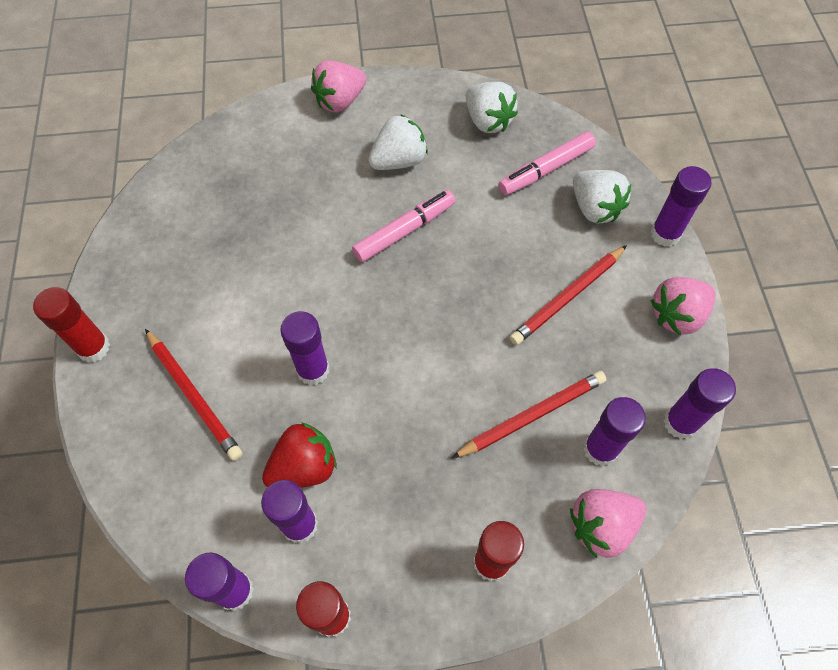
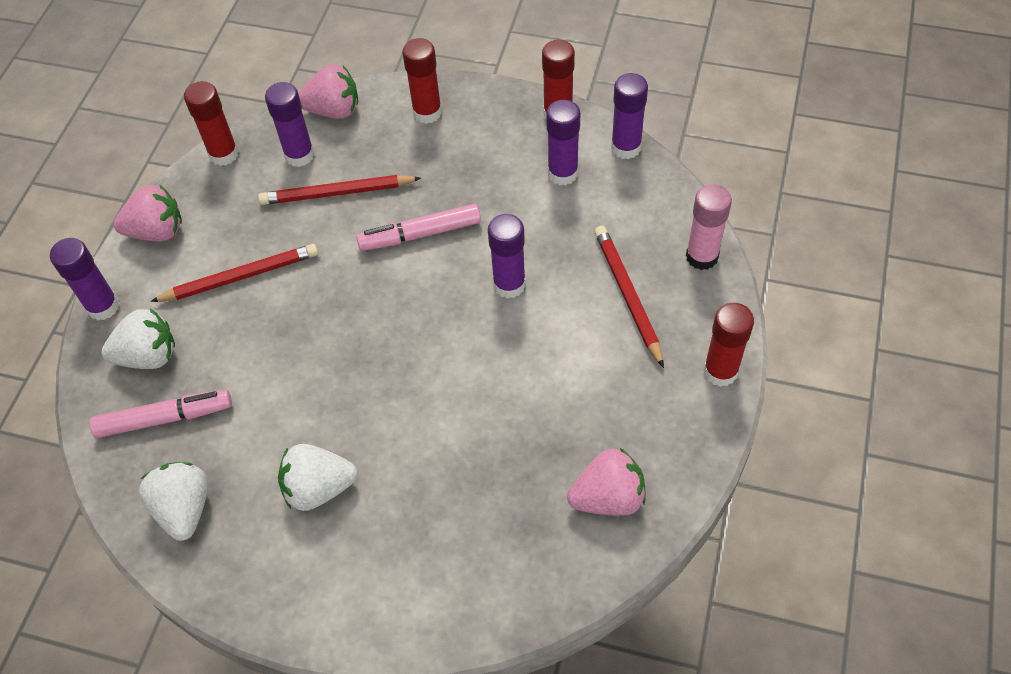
camera: 155 degrees left, 5 degrees down
(124, 465) = (702, 257): none -> pink glue stick
(304, 467) = (545, 211): red strawberry -> none
(340, 101) = (347, 609): pink strawberry -> pink strawberry (608, 497)
(404, 231) = (357, 395): pink marker -> pink marker (420, 234)
(594, 208) = (148, 356): white strawberry -> white strawberry turned 90 degrees clockwise
(680, 423) = (224, 154): purple glue stick -> red glue stick

